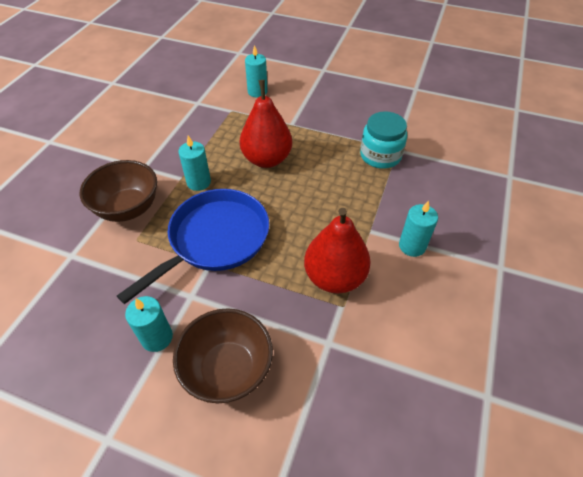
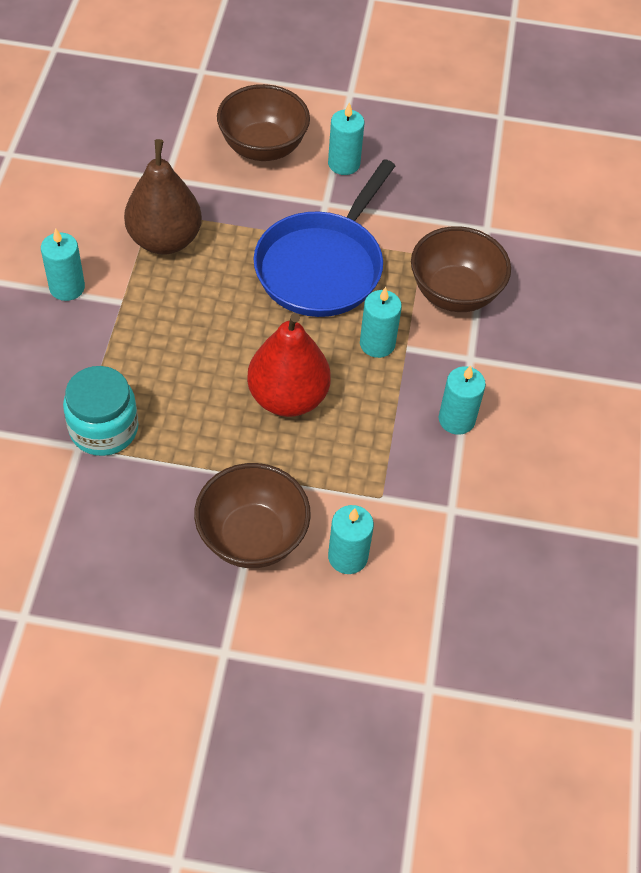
camera: 165 degrees right, 5 degrees up
(172, 138) = (456, 419): none -> turquoise candle
(302, 103) = (252, 537): none -> brown bowl
(334, 277) = (165, 240): red pear -> brown pear

